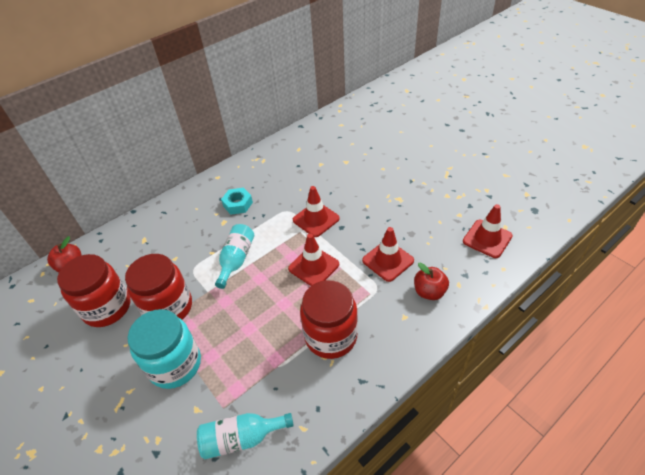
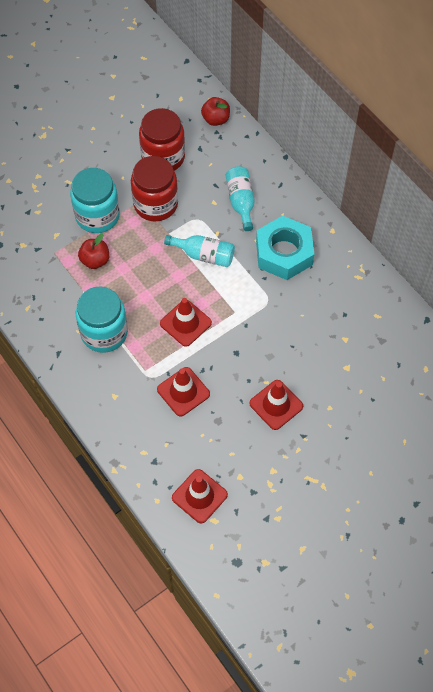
camera: 90 degrees right, 15 degrees up
(238, 204) = (284, 253): turquoise nut -> turquoise nut, size x1.89
(241, 438) = (27, 266): turquoise bottle -> turquoise bottle (241, 201)
(316, 219) = (251, 328): red traffic cone -> red traffic cone (276, 405)
(331, 336) = (104, 333): red jar -> turquoise jar
(429, 292) = (139, 423): red apple -> red apple (95, 260)

